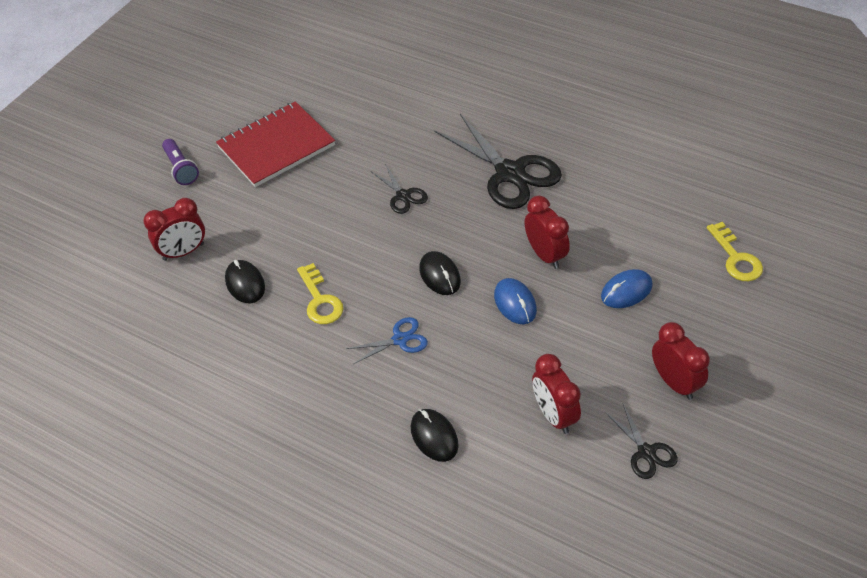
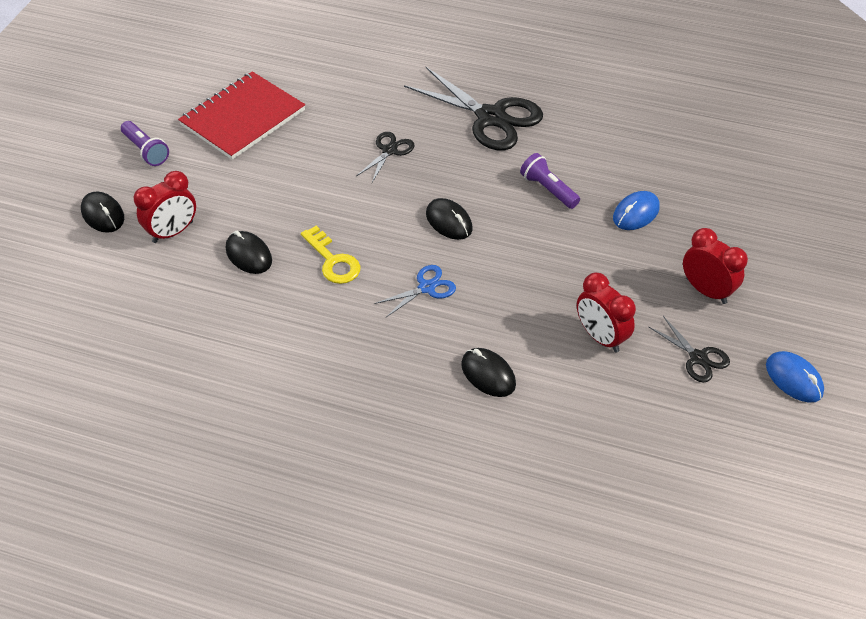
camera: 15 degrees left, 0 degrees up
(127, 226) = (103, 214): none -> black mouse
(403, 196) = (389, 151): black scissors -> black scissors turned 105 degrees counterclockwise
(515, 303) = (531, 238): blue mouse -> blue mouse (793, 379)
(545, 255) = (548, 189): red clock -> purple flashlight
(736, 258) = (729, 170): yellow key -> none

